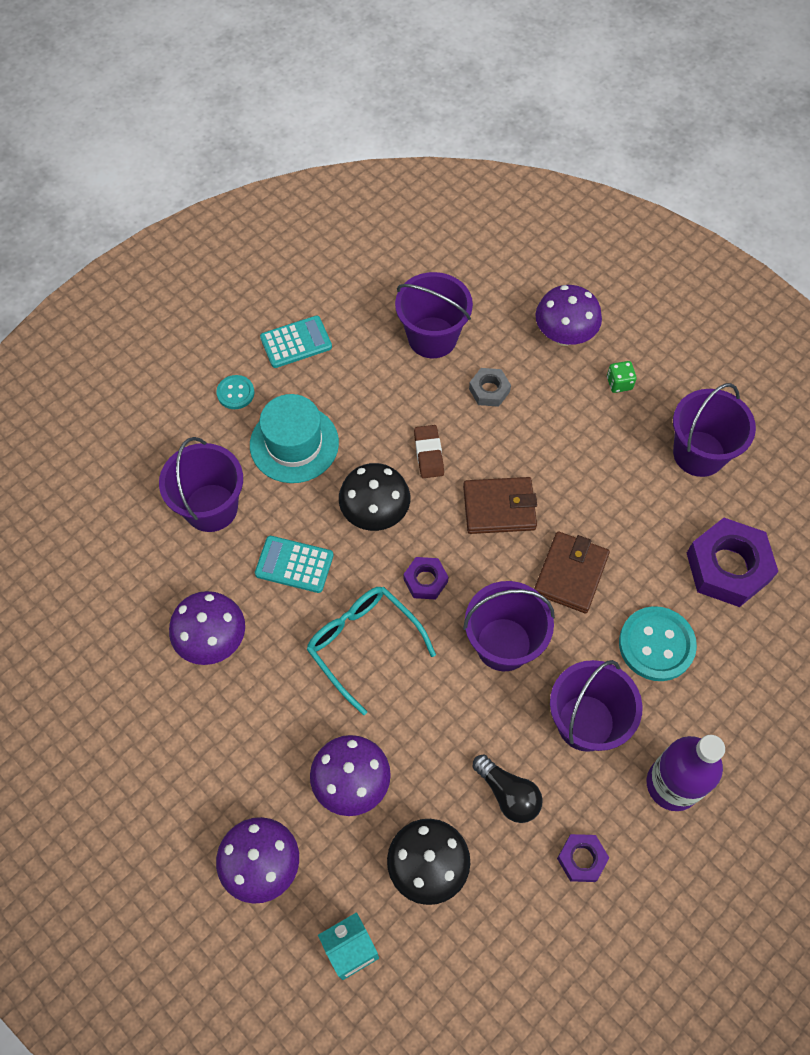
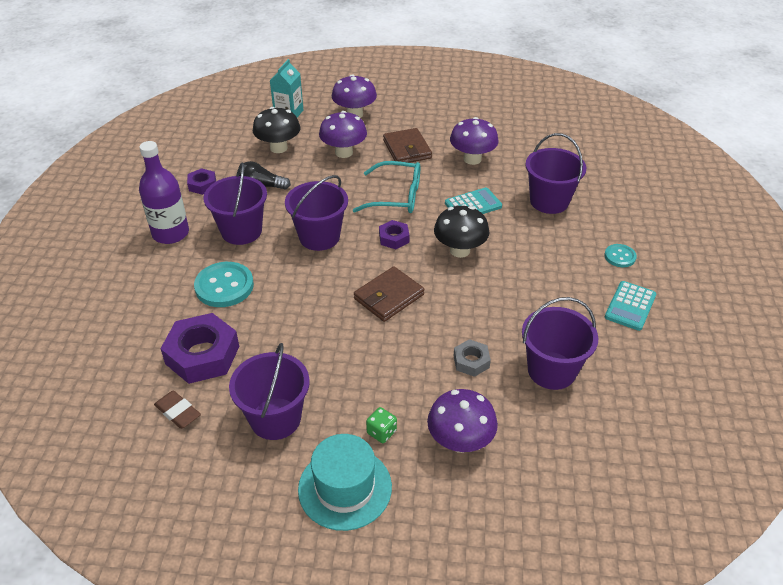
camera: 140 degrees right, 20 degrees down
(294, 444) = (550, 254): turquoise hat -> turquoise hat (345, 488)
(428, 454) = (466, 298): brown eraser -> brown eraser (178, 412)
(570, 574) = (309, 290): brown wallet -> brown wallet (407, 149)

